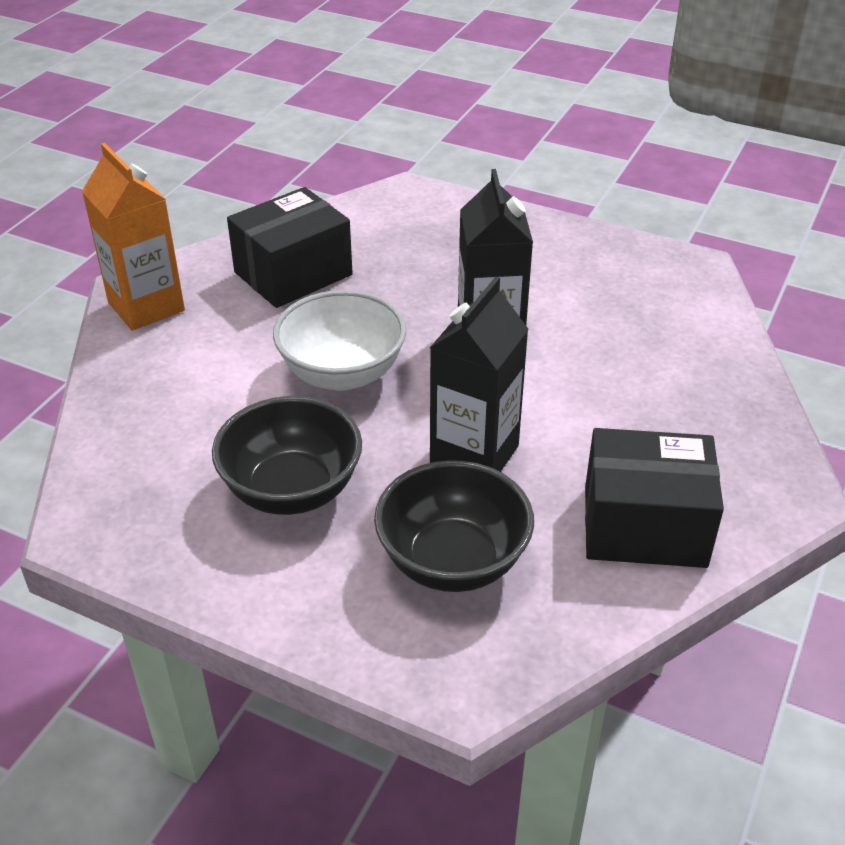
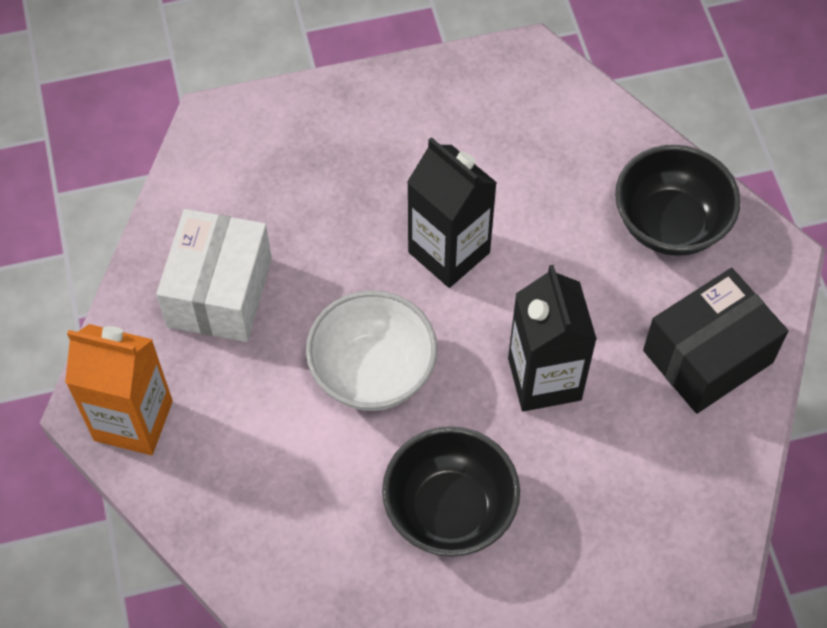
camera: 40 degrees left, 20 degrees up
(293, 274) = (220, 292): black box -> white box
(453, 561) = (615, 483): black bowl -> black bowl (669, 224)

